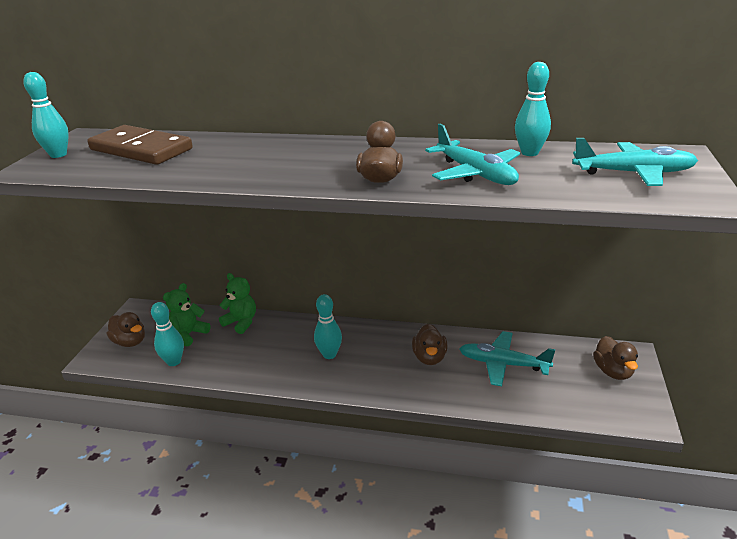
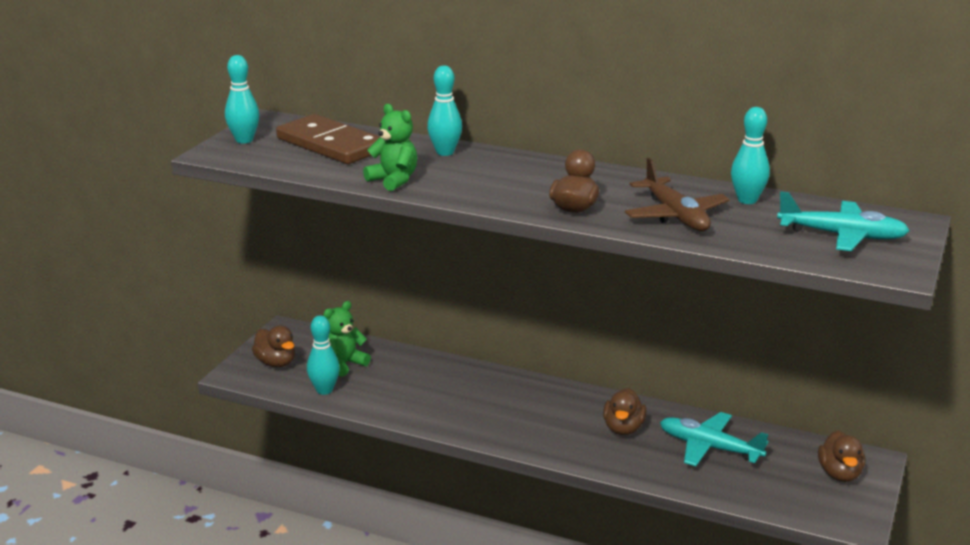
camera: 10 degrees right, 5 degrees down
(241, 322) = (407, 360): green teddy bear -> green teddy bear (393, 180)
(329, 354) = (505, 408): turquoise bowling pin -> turquoise bowling pin (445, 152)
(475, 173) = (675, 215): turquoise plane -> brown plane

